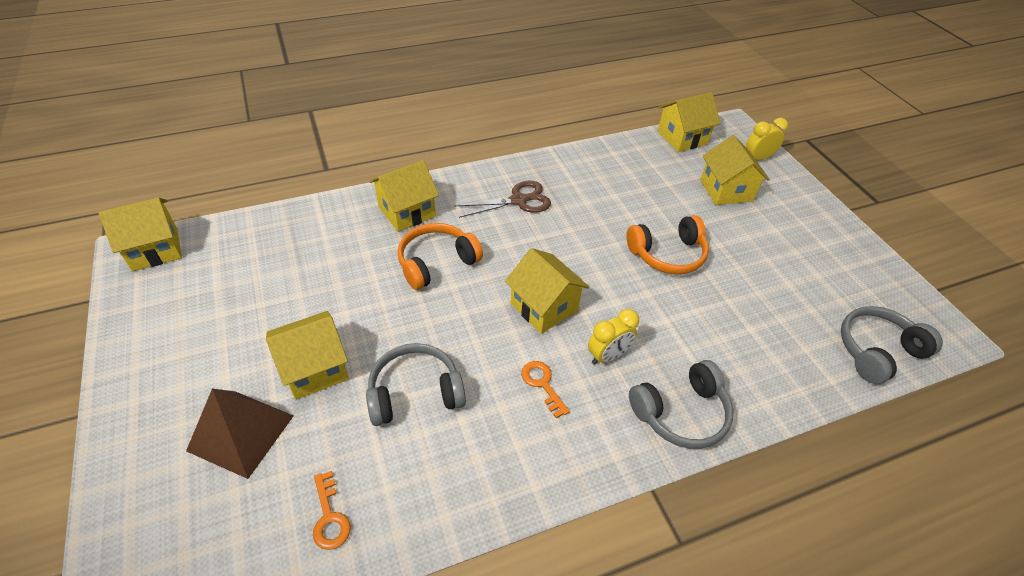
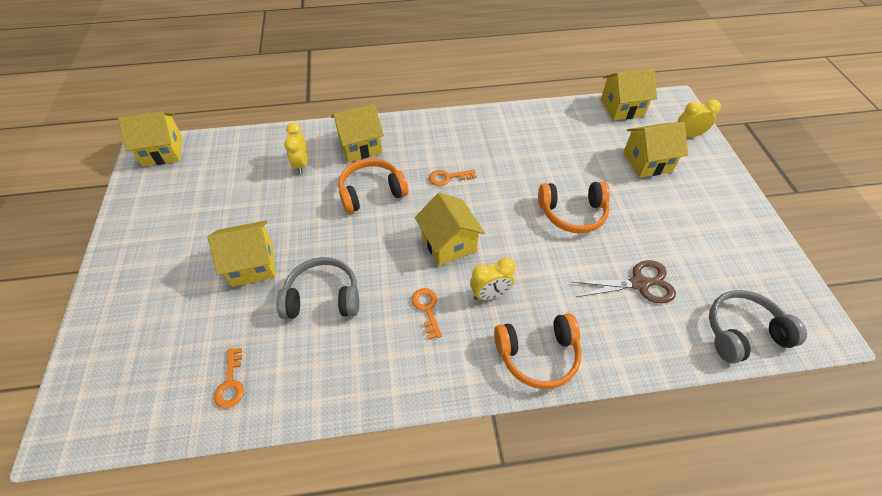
camera: 15 degrees right, 5 degrees up
(241, 432) = (185, 305): brown pyramid -> none
(341, 242) = (301, 164): none -> yellow clock
(519, 200) = (456, 147): brown scissors -> brown scissors (640, 283)
(520, 234) = (448, 177): none -> orange key
(681, 413) = (538, 354): grey headphones -> orange headphones
(726, 190) = (647, 162): yellow house -> yellow house turned 75 degrees clockwise

